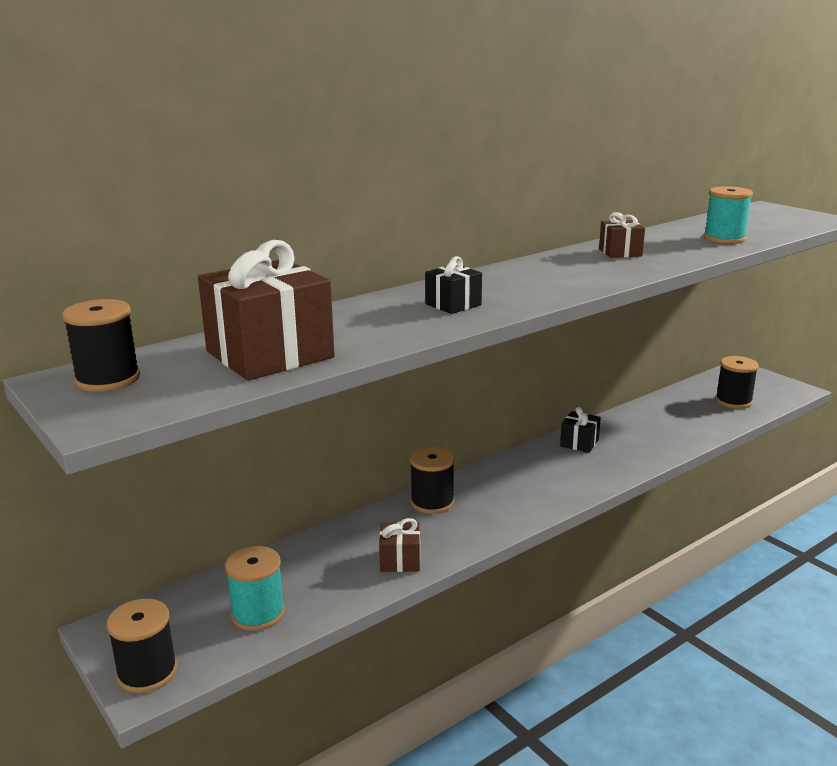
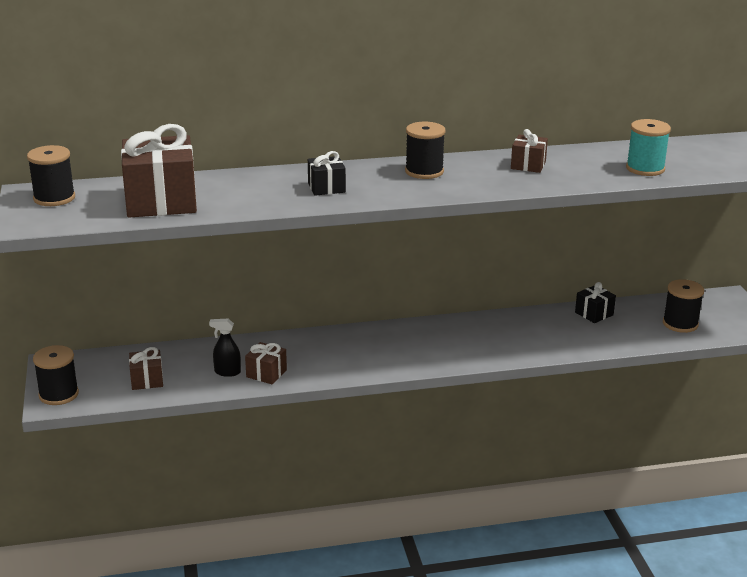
camera: 25 degrees right, 5 degrees up
(258, 613) = (147, 380): turquoise spool -> brown gift
(352, 572) = (227, 372): none -> black spray bottle
(432, 502) = (328, 340): black spool -> black spool (424, 171)
(579, 443) = (493, 325): black gift -> black gift (594, 314)

